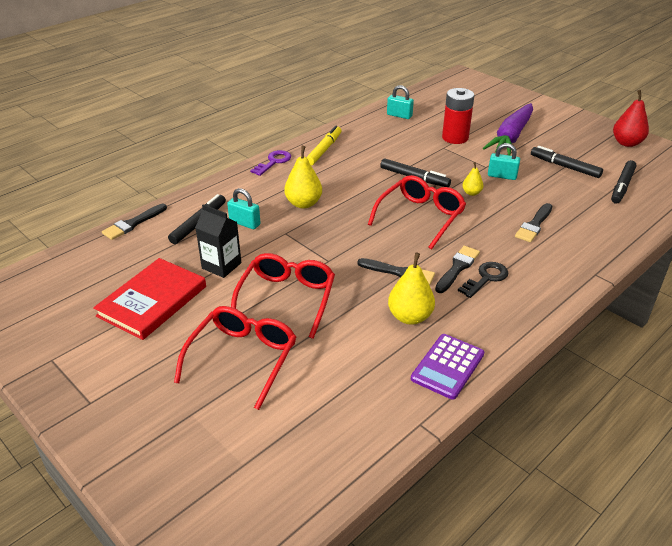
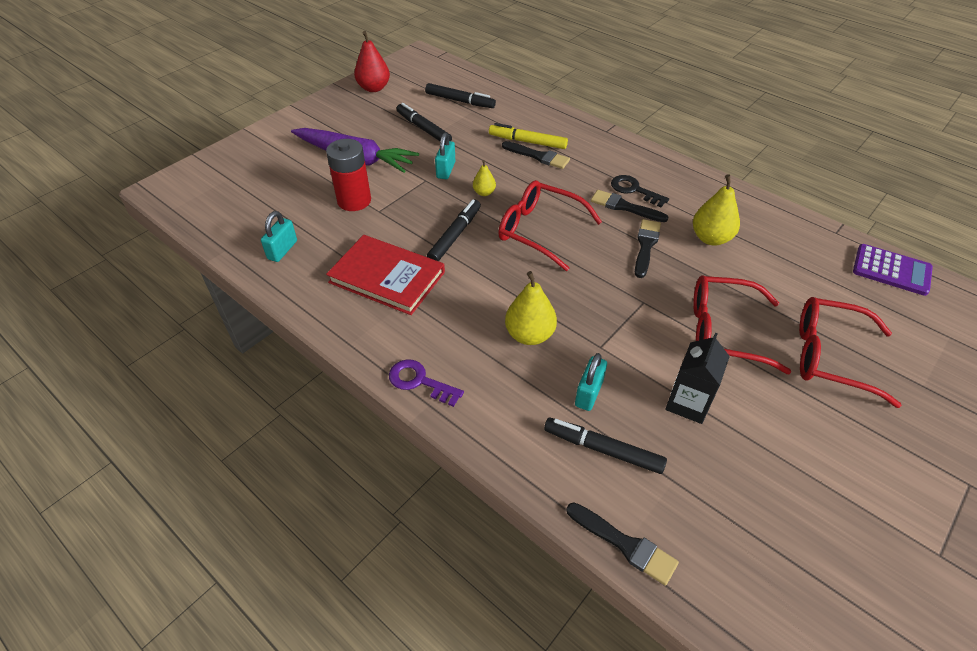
camera: 95 degrees left, 10 degrees up
(152, 301) = (785, 465): red book -> red book (387, 277)
(324, 150) = (383, 325): yellow marker -> yellow marker (527, 142)
(447, 366) = (763, 216): purple calculator -> purple calculator (891, 270)
(565, 167) = (423, 129): black marker -> black marker turned 105 degrees clockwise

